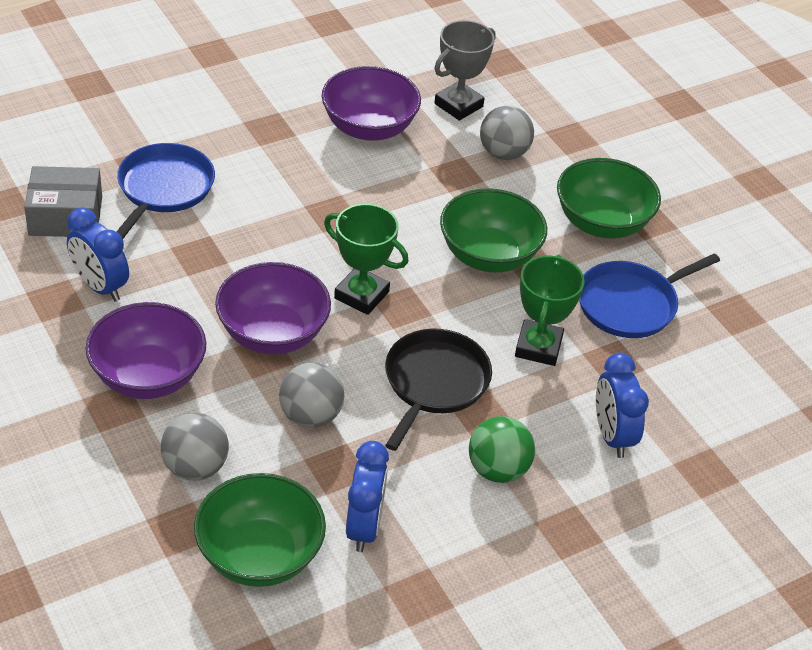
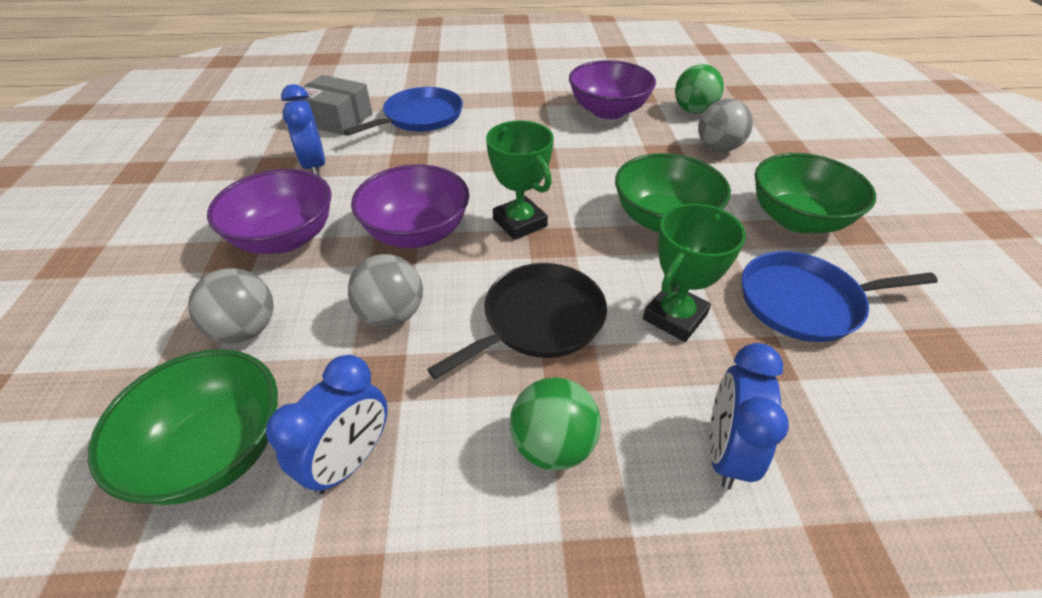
camera: 30 degrees right, 0 degrees up
(458, 105) = (693, 111): grey trophy -> green ball

